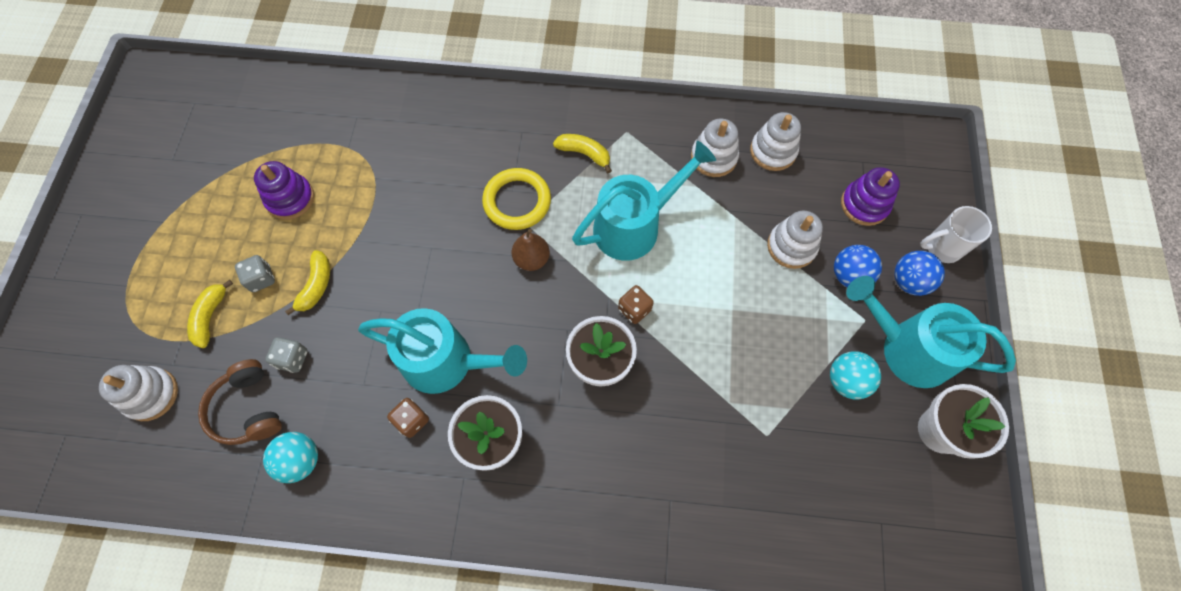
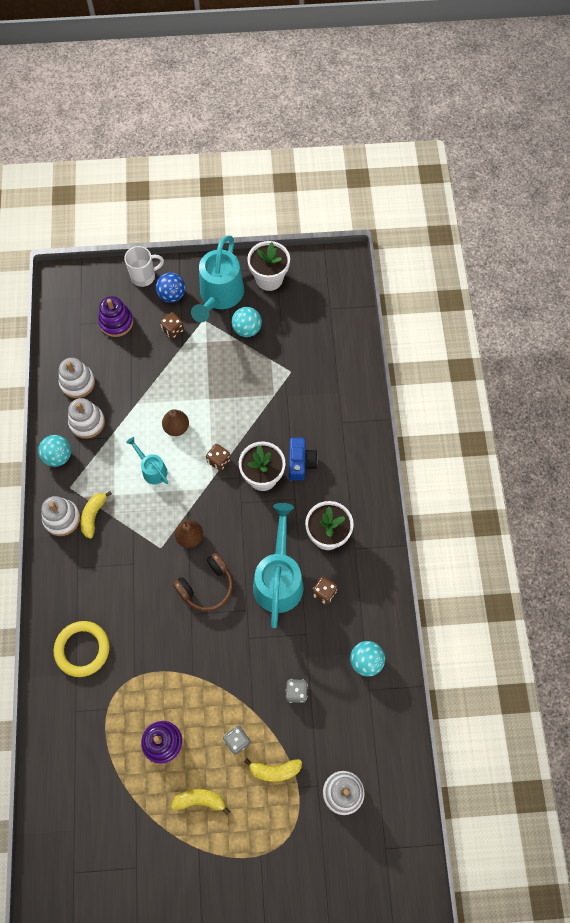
camera: 100 degrees left, 0 degrees up
(248, 409) = (338, 712): brown headphones -> brown headphones (206, 586)
(316, 286) = (236, 693): yellow banana -> yellow banana (200, 800)
(517, 201) = (142, 558): yellow ring -> yellow ring (82, 649)
(612, 423) = (300, 463): none -> blue camera
(635, 225) = (152, 469): turquoise watering can -> turquoise watering can, size x0.51
(670, 122) = (58, 456): none -> turquoise ball
(692, 262) = (176, 427): none -> brown pear
(791, 246) = (155, 366): white stacking toy -> white stacking toy (62, 518)
(849, 275) = (173, 330): blue ball -> brown dice
(942, 248) = (144, 276): white mug -> white mug turned 90 degrees counterclockwise

